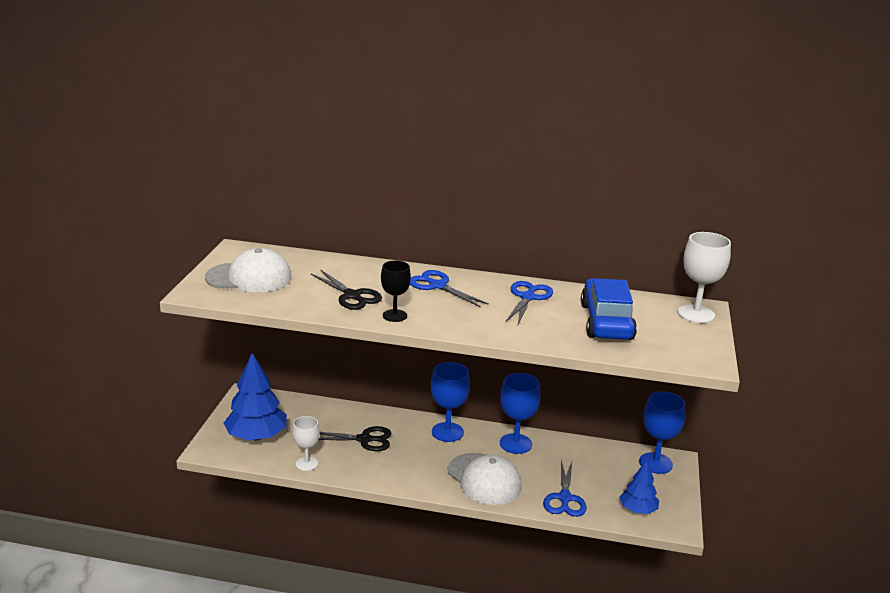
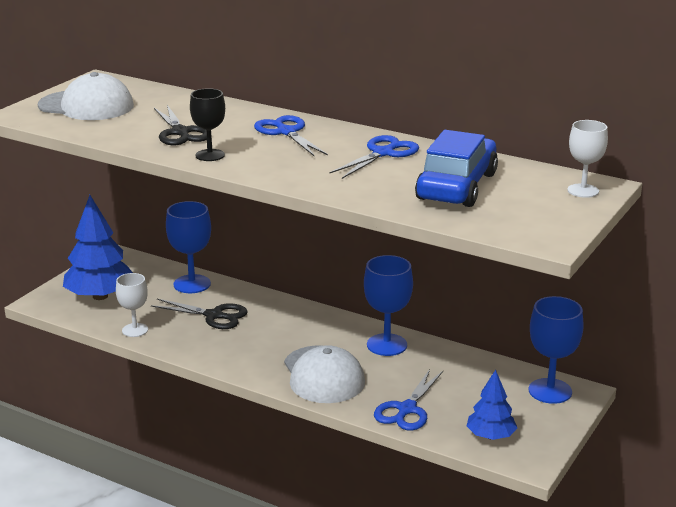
camera: 20 degrees right, 0 degrees up
(447, 432) = (314, 322): blue goblet -> blue goblet (192, 284)
(696, 314) = (583, 191): white goblet -> white goblet, size x0.65

